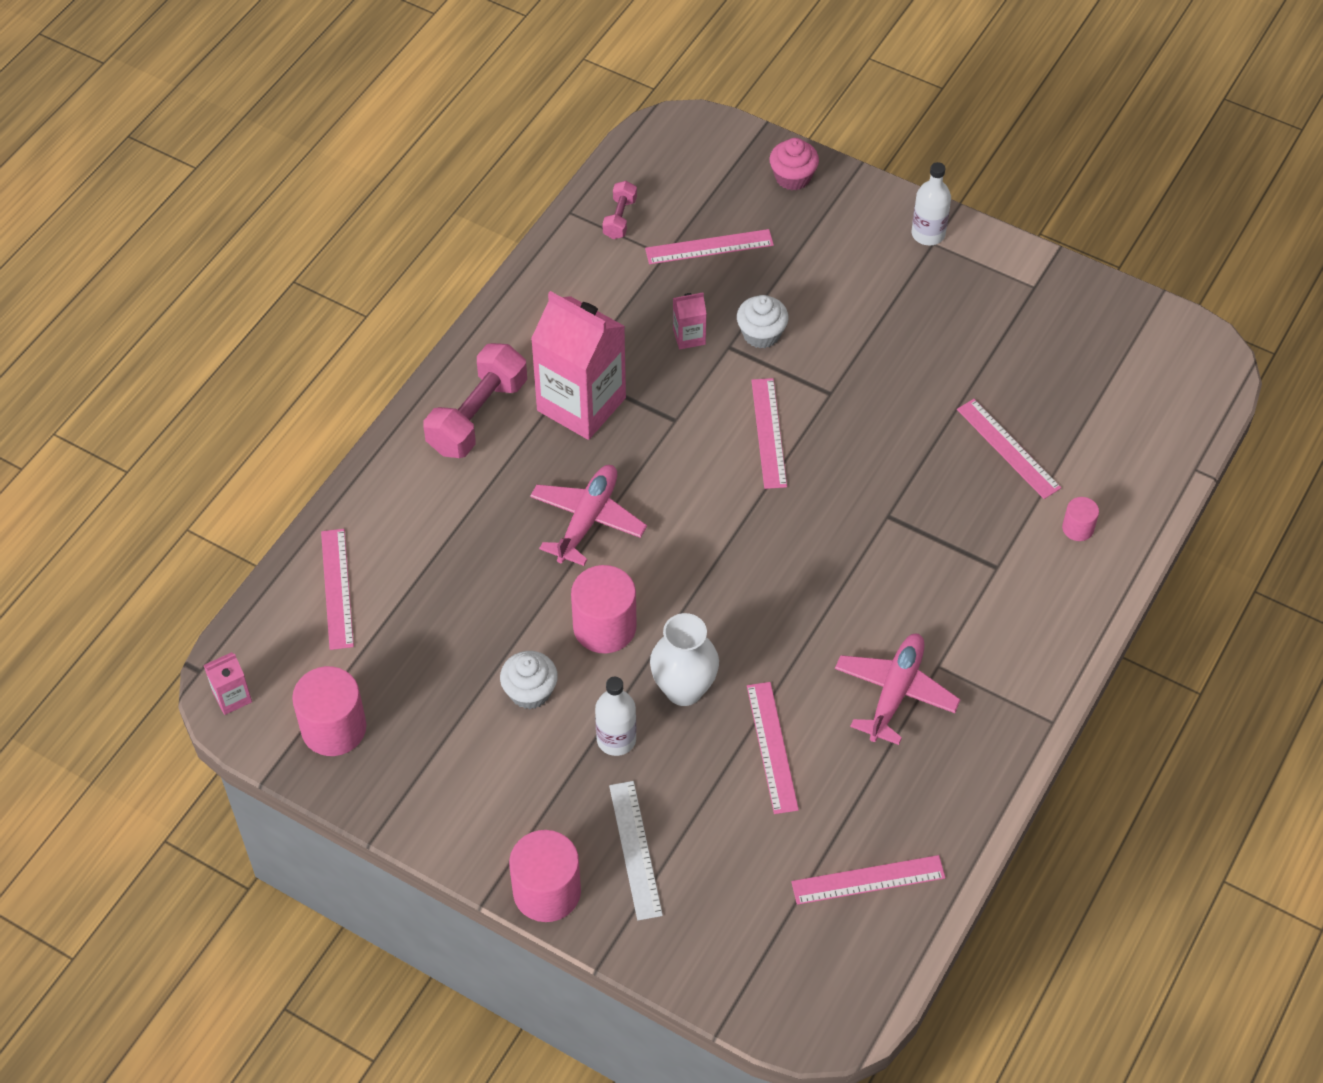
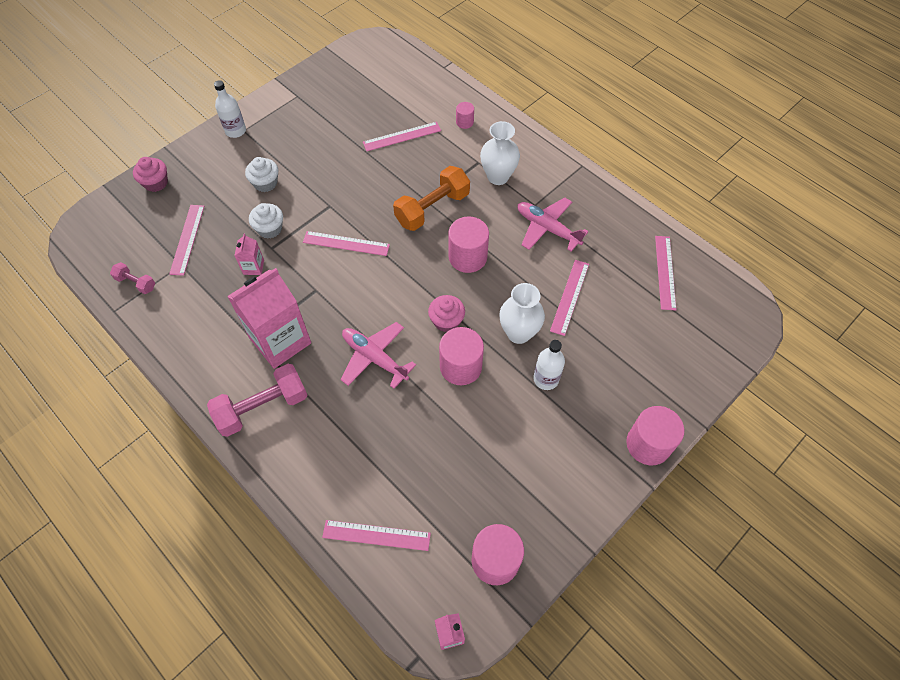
camera: 75 degrees left, 5 degrees up
(477, 416) = (262, 407): pink dumbbell -> pink dumbbell turned 75 degrees counterclockwise
(530, 691) = (498, 422): white cupcake -> white cupcake (265, 183)
(635, 849) = (626, 386): white ruler -> none
(675, 592) = (446, 321): none -> pink cupcake
(772, 747) = (569, 297): pink ruler -> pink ruler turned 75 degrees counterclockwise
(799, 594) = (467, 257): none -> pink cylinder
(875, 525) = (432, 208): none -> orange dumbbell
(977, 601) = (498, 177): none -> white vase

